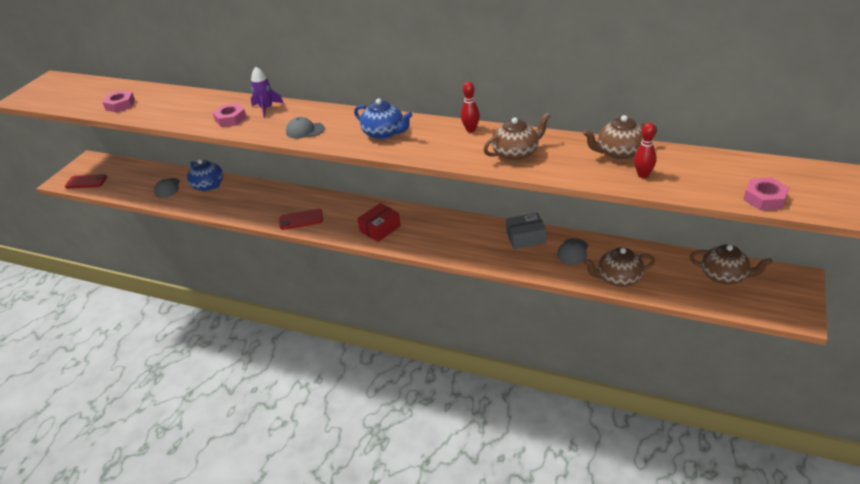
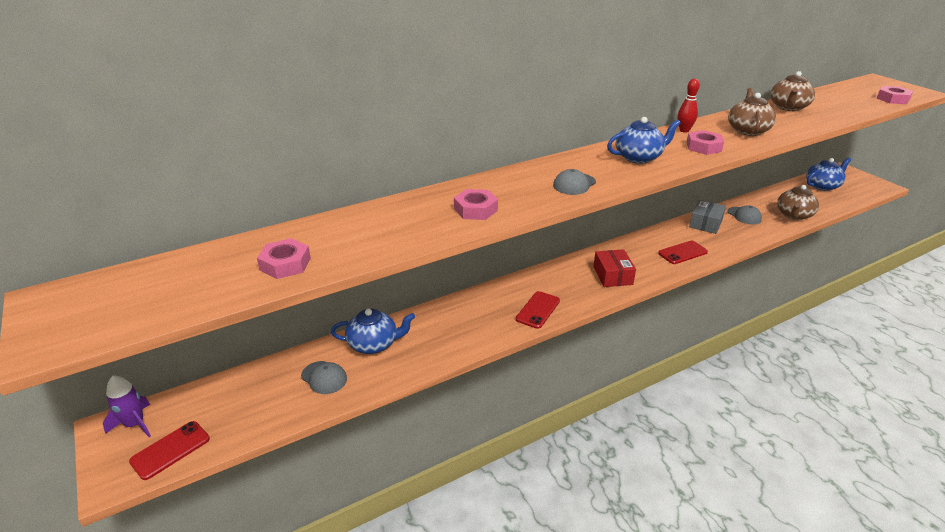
camera: 55 degrees left, 5 degrees down
(266, 109) = (487, 187): purple rocket -> purple rocket (135, 424)
(444, 148) = (703, 147): none -> pink nut
(456, 245) = (682, 253): none -> red phone
(643, 175) = (828, 112): red bowling pin -> none
(724, 276) = (822, 186): brown teapot -> blue teapot

